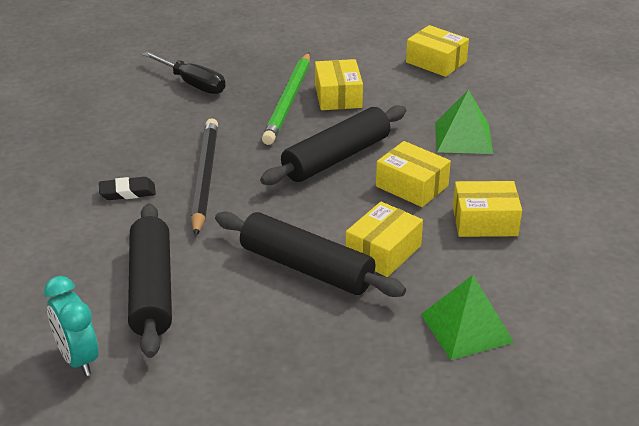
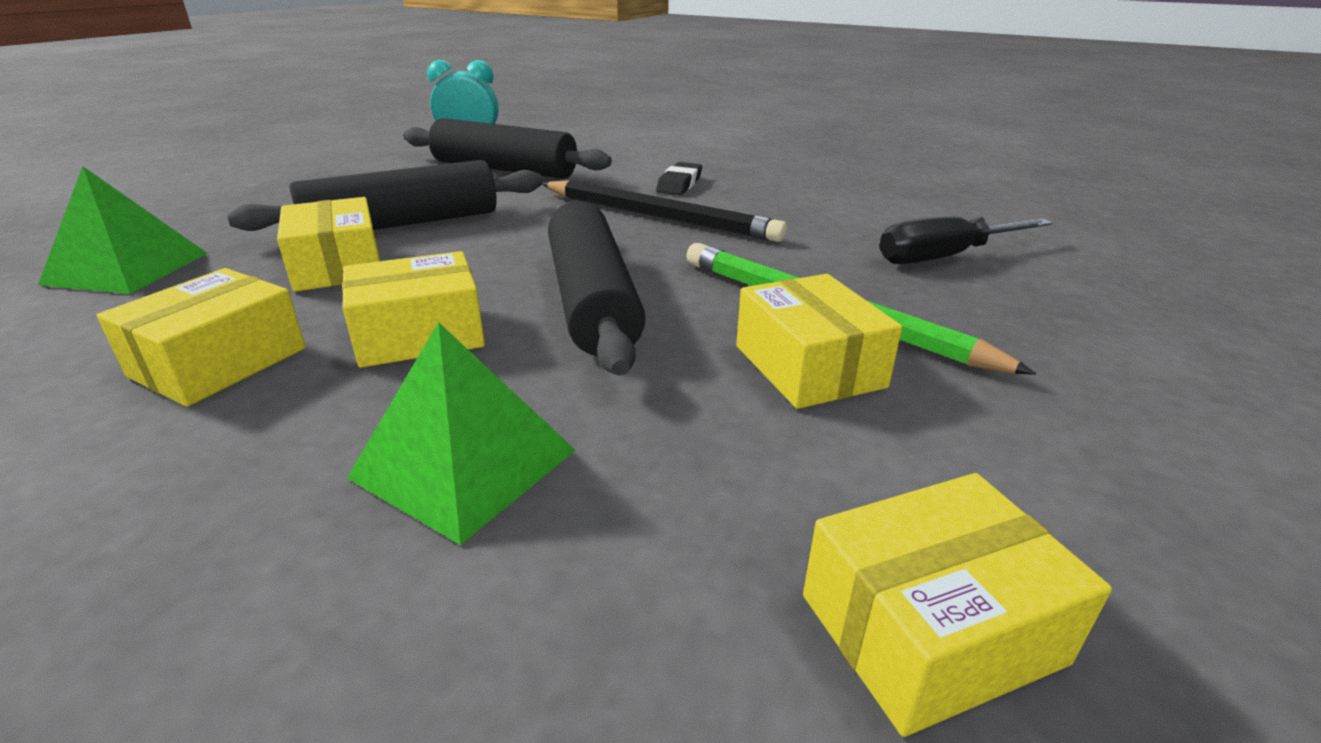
camera: 120 degrees right, 5 degrees down
(338, 96) = (808, 366): yellow box -> yellow box turned 45 degrees clockwise

